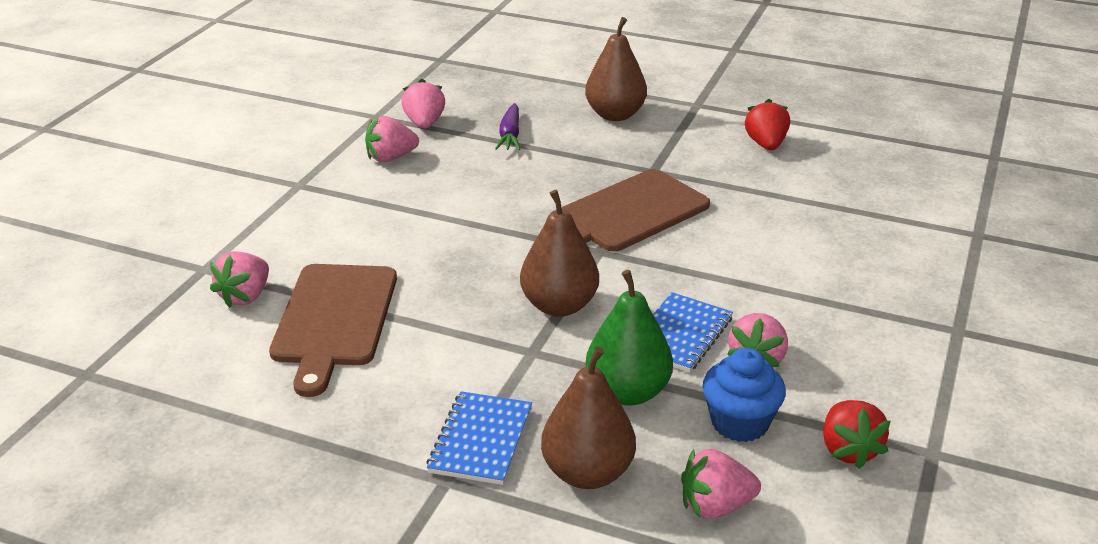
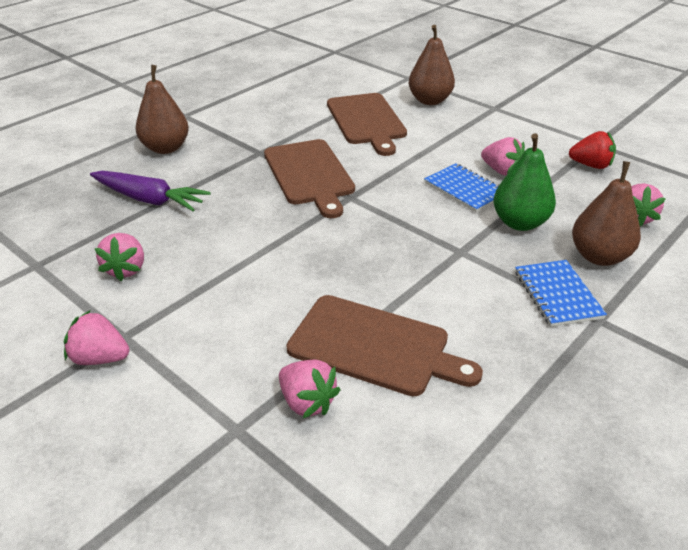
camera: 70 degrees left, 5 degrees up
(424, 123) = (82, 239): pink strawberry -> pink strawberry (100, 358)
(481, 440) = (557, 295): blue notebook -> blue notebook turned 45 degrees clockwise
(510, 135) = (150, 199): purple carrot -> purple carrot, size x1.53
(559, 306) = (410, 228): brown pear -> brown pear (429, 100)
(739, 423) = (560, 191): blue cupcake -> none
(766, 144) = (262, 106): red strawberry -> none
(800, 225) = (367, 121): none -> brown cutting board

